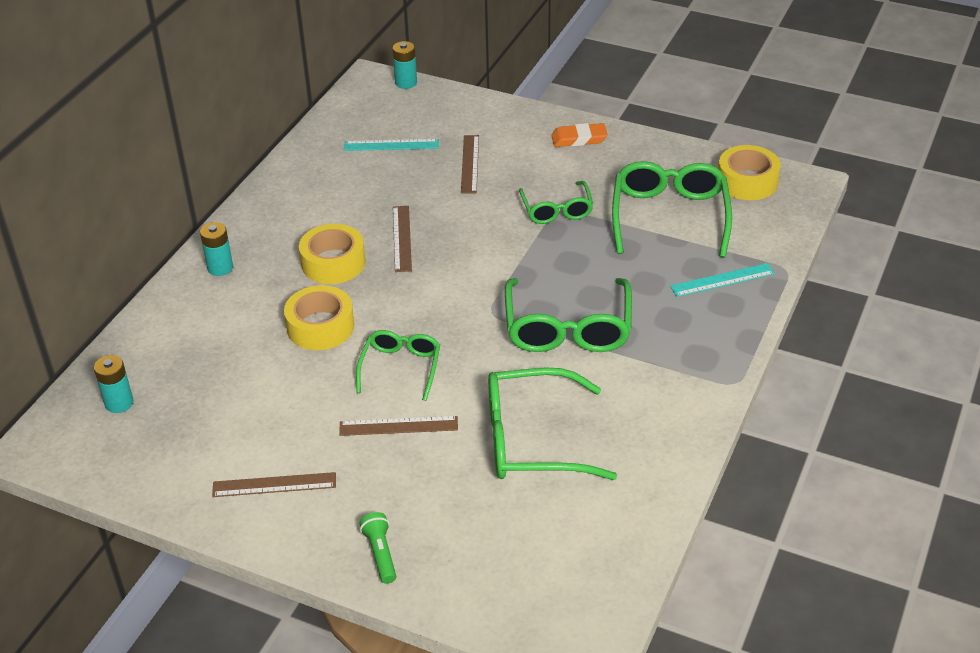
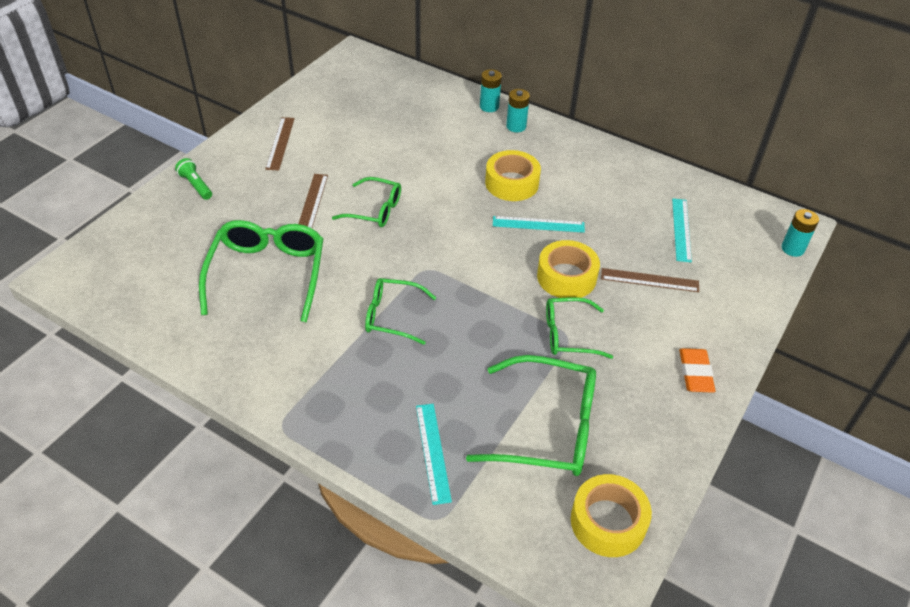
camera: 95 degrees right, 5 degrees up
(119, 403) = (383, 82): turquoise battery -> turquoise battery (489, 106)
(320, 326) = (434, 172): yellow tape -> yellow tape (566, 277)
(380, 554) = (196, 185): green flashlight -> green flashlight turned 120 degrees counterclockwise
(402, 238) = (538, 224): brown ruler -> turquoise ruler
(568, 328) = (392, 316): green glasses -> green glasses, size x0.60

